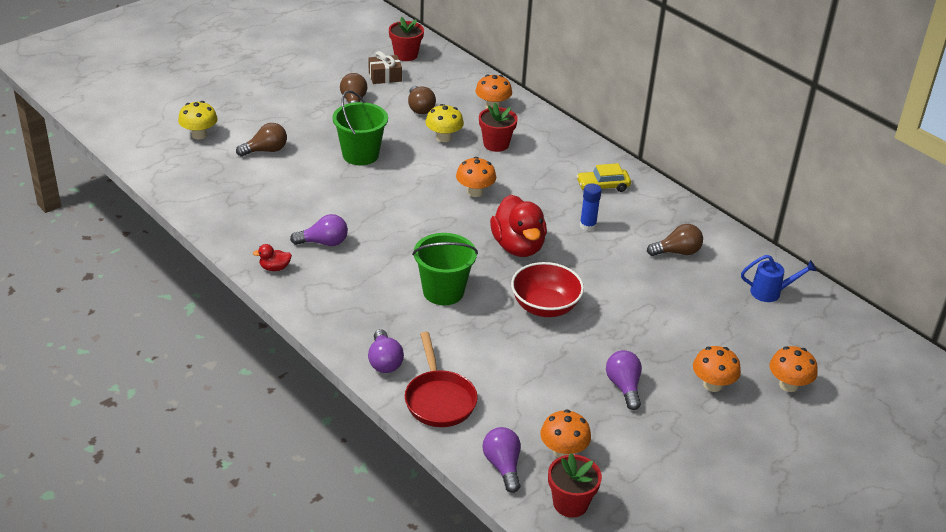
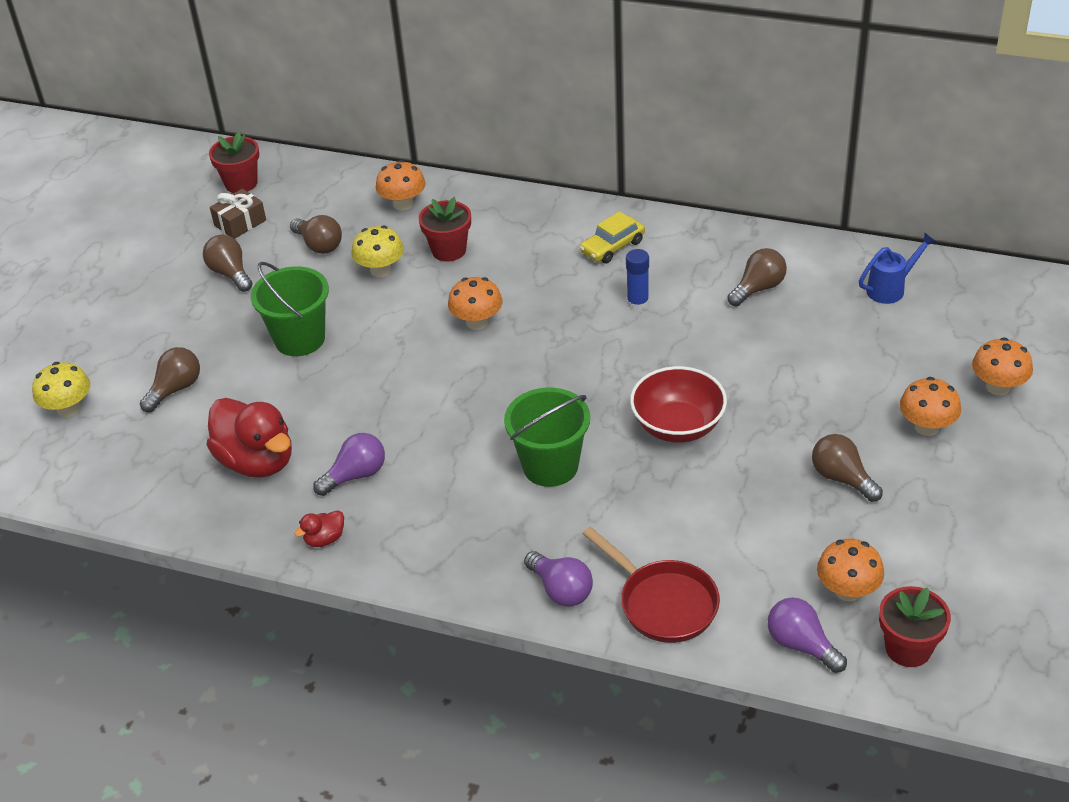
camera: 25 degrees left, 5 degrees up
(518, 246) = (584, 367): red duck -> red duck (257, 461)
(624, 387) = (842, 478): purple light bulb -> brown light bulb

